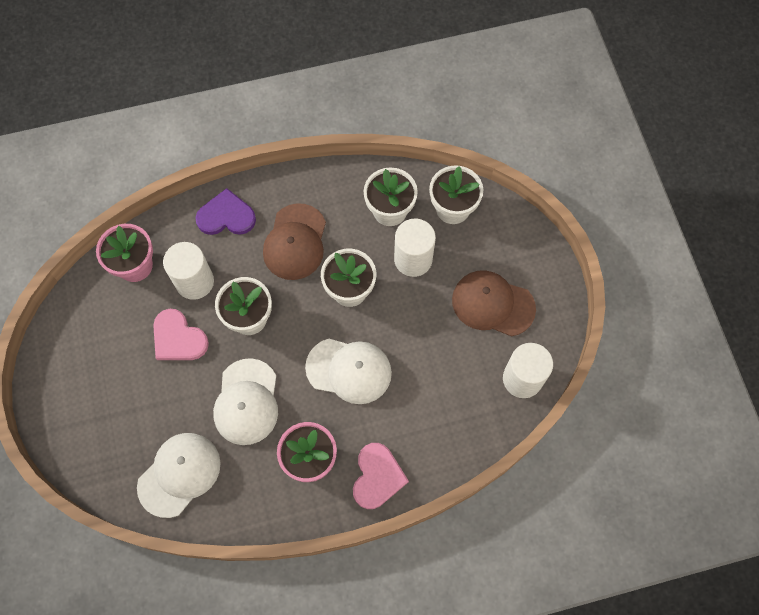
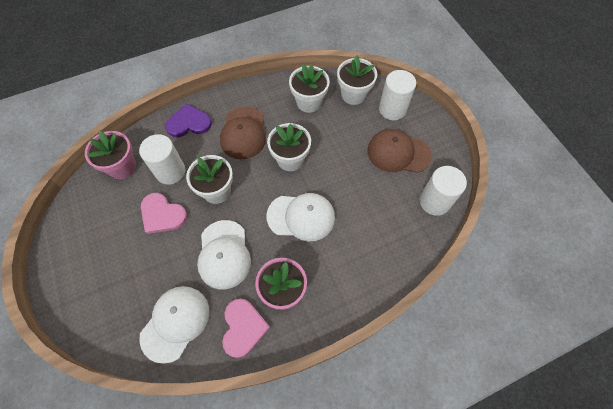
camera: 10 degrees left, 5 degrees down
(377, 477) = (340, 295): pink heart -> pink heart (243, 327)
(413, 259) = (333, 131): white cylinder -> white cylinder (392, 109)

